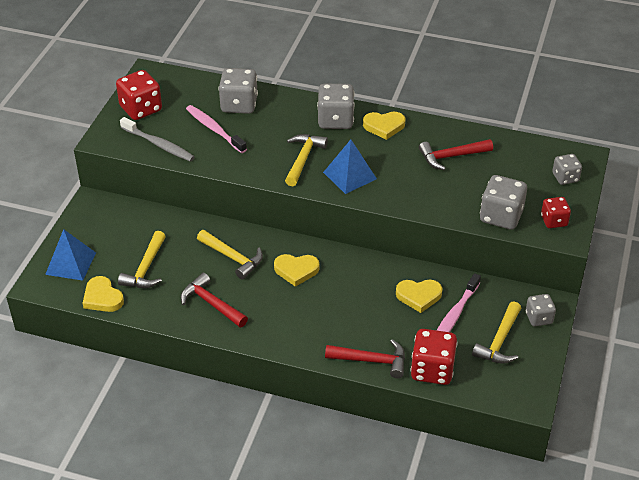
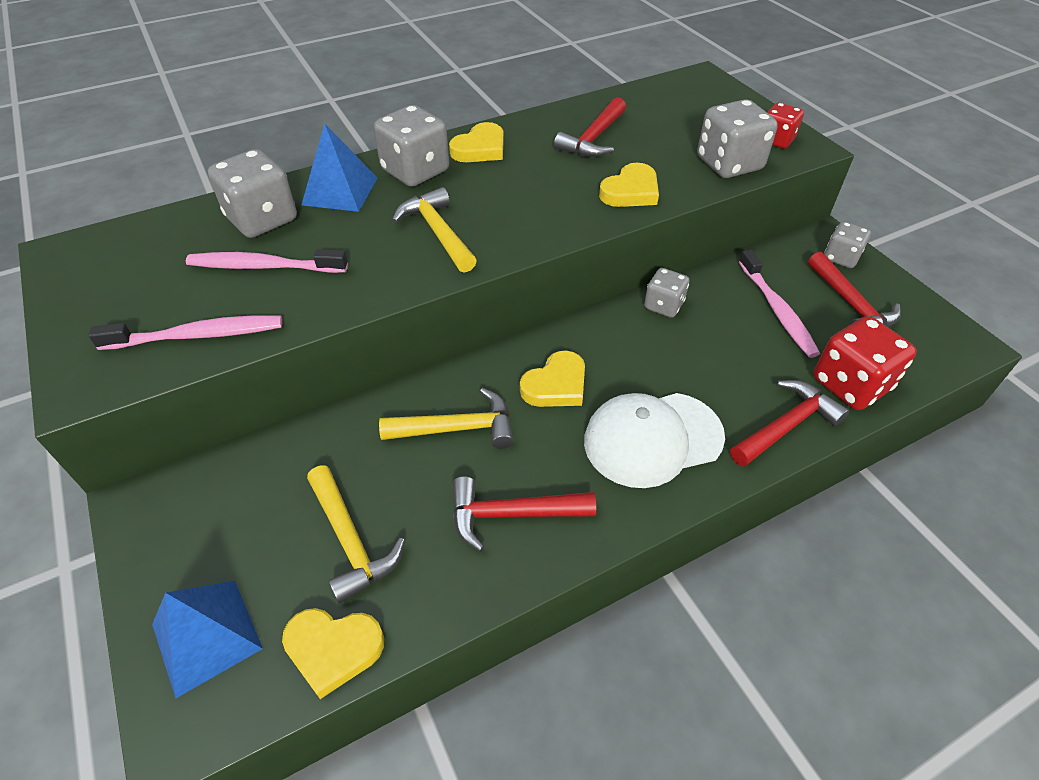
camera: 45 degrees left, 5 degrees up
(141, 109) = (104, 305): red dice -> none
(159, 144) = (198, 335): grey toothbrush -> pink toothbrush
(305, 321) = (652, 439): none -> white cap
(349, 175) = (519, 217): blue pyramid -> blue pyramid (340, 191)
(419, 296) = (717, 316): yellow heart -> yellow heart (630, 191)
(499, 341) = (851, 304): yellow hammer -> red hammer
(565, 178) = (719, 100): grey dice -> grey dice (663, 305)

